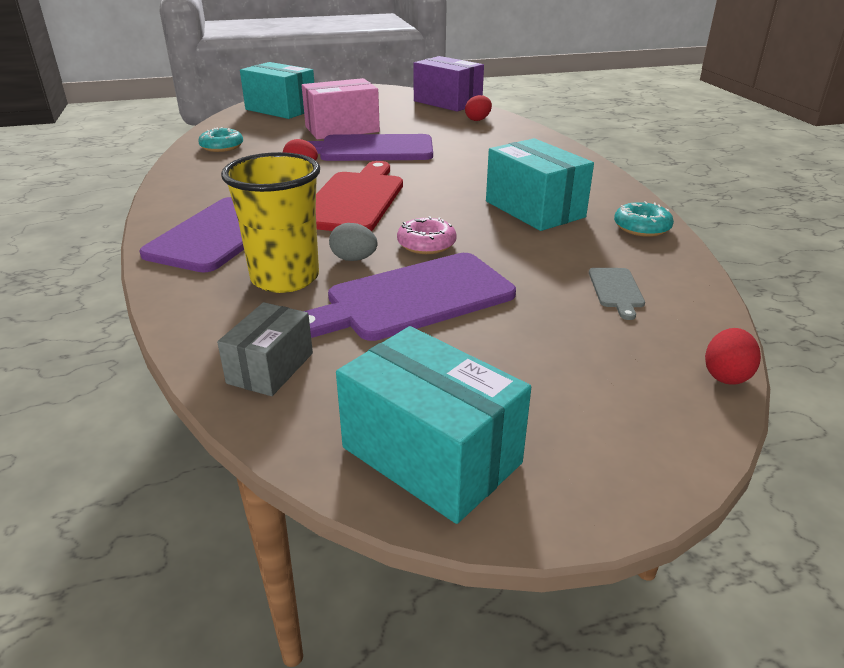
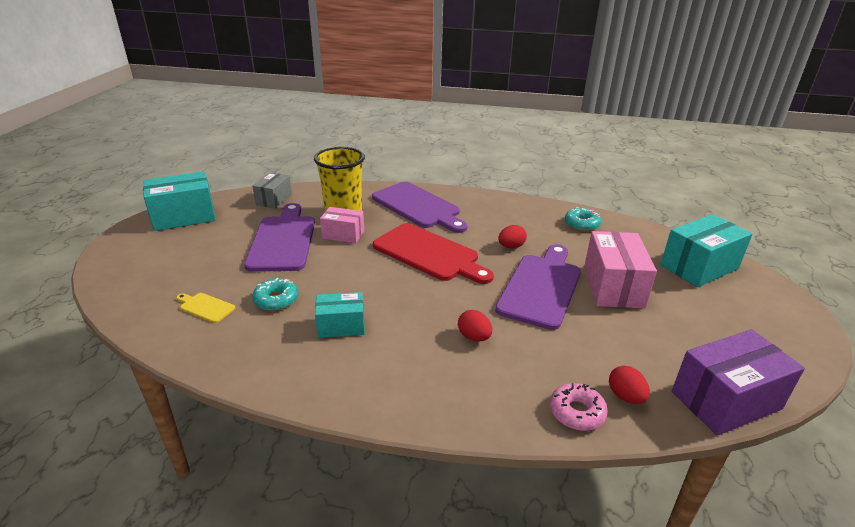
camera: 115 degrees right, 0 degrees up
(270, 368) = (274, 199): grey box -> grey box turned 60 degrees clockwise
(354, 259) = (343, 235): grey egg -> pink box
(426, 244) = (336, 261): pink donut -> pink donut (576, 412)
(534, 209) = (341, 326): turquoise box -> turquoise box, size x0.60
(616, 290) = (205, 307): grey cutting board -> yellow cutting board
(641, 227) = (255, 367): turquoise donut -> turquoise donut (276, 300)
(726, 375) = (105, 302): red egg -> red egg (474, 337)

